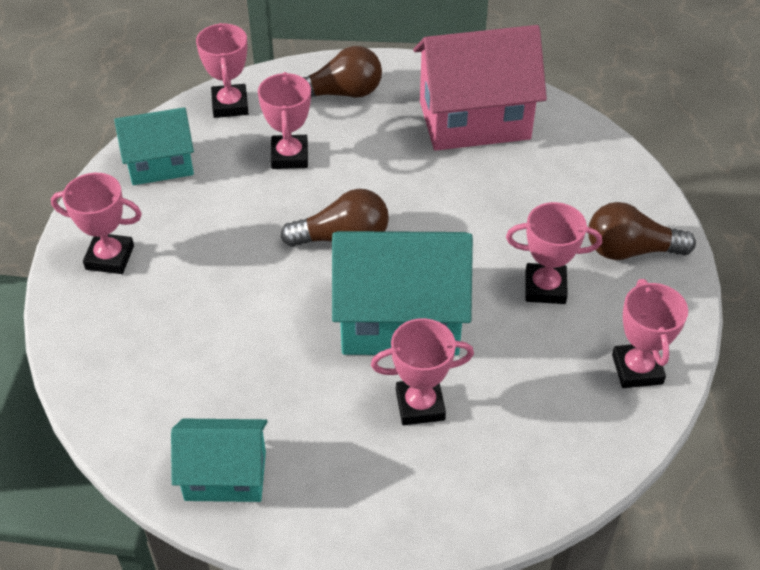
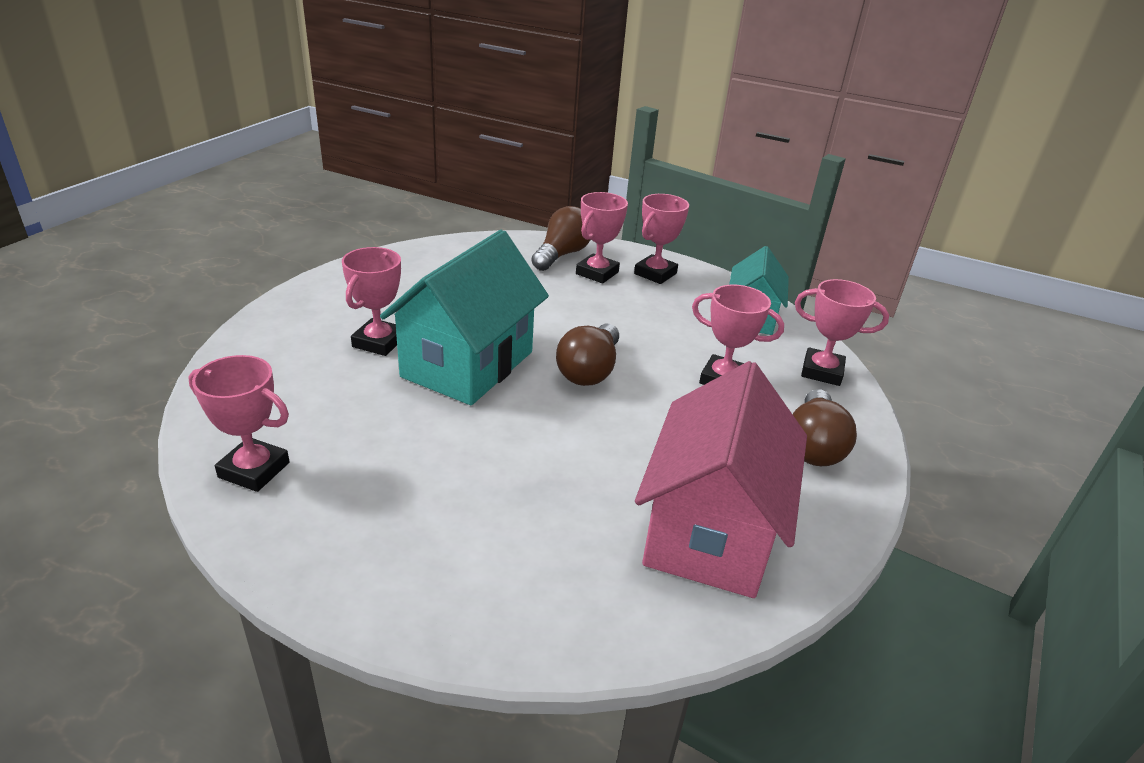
camera: 115 degrees right, 15 degrees down
(225, 475) = (422, 261): turquoise house -> none
(545, 288) = (411, 460): pink trophy -> pink trophy (597, 273)
(630, 250) = (388, 555): brown light bulb -> brown light bulb (561, 255)

